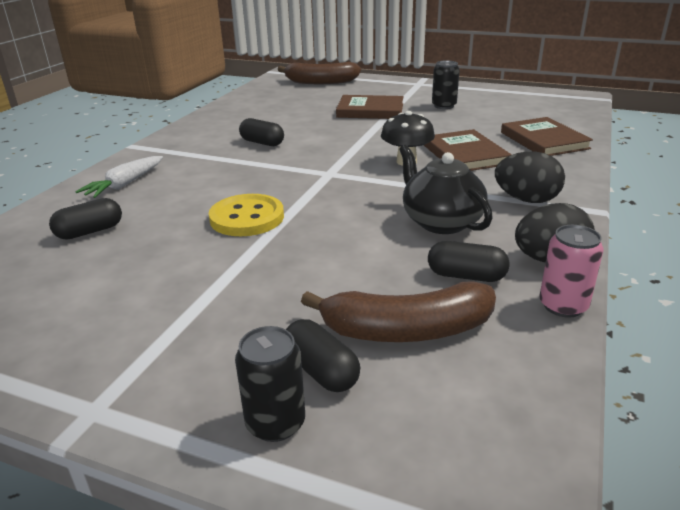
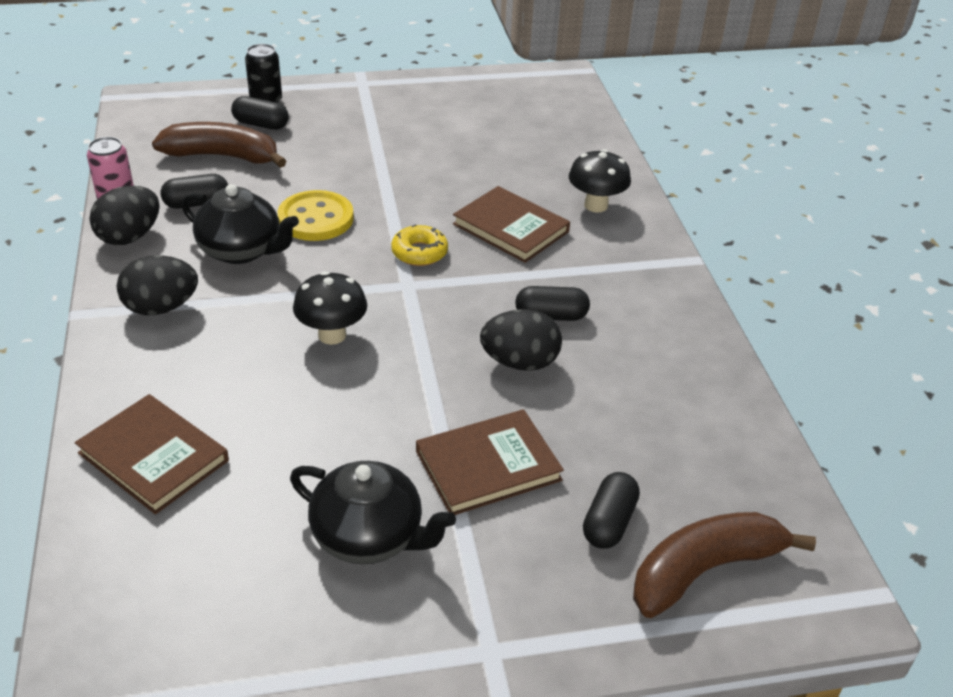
camera: 145 degrees right, 10 degrees up
(90, 231) = (535, 156): black capsule -> black capsule (609, 522)
(125, 184) = (596, 205): white carrot -> black mushroom
(247, 218) = (425, 204): yellow button -> yellow button (316, 218)
(297, 188) = (419, 252): none -> yellow donut
(308, 132) = (520, 362): none -> black egg
(406, 330) = (223, 156): brown banana -> brown banana turned 45 degrees clockwise
(444, 106) = (369, 536): black can -> black teapot
(464, 154) = (263, 376): brown book -> brown book (511, 228)

